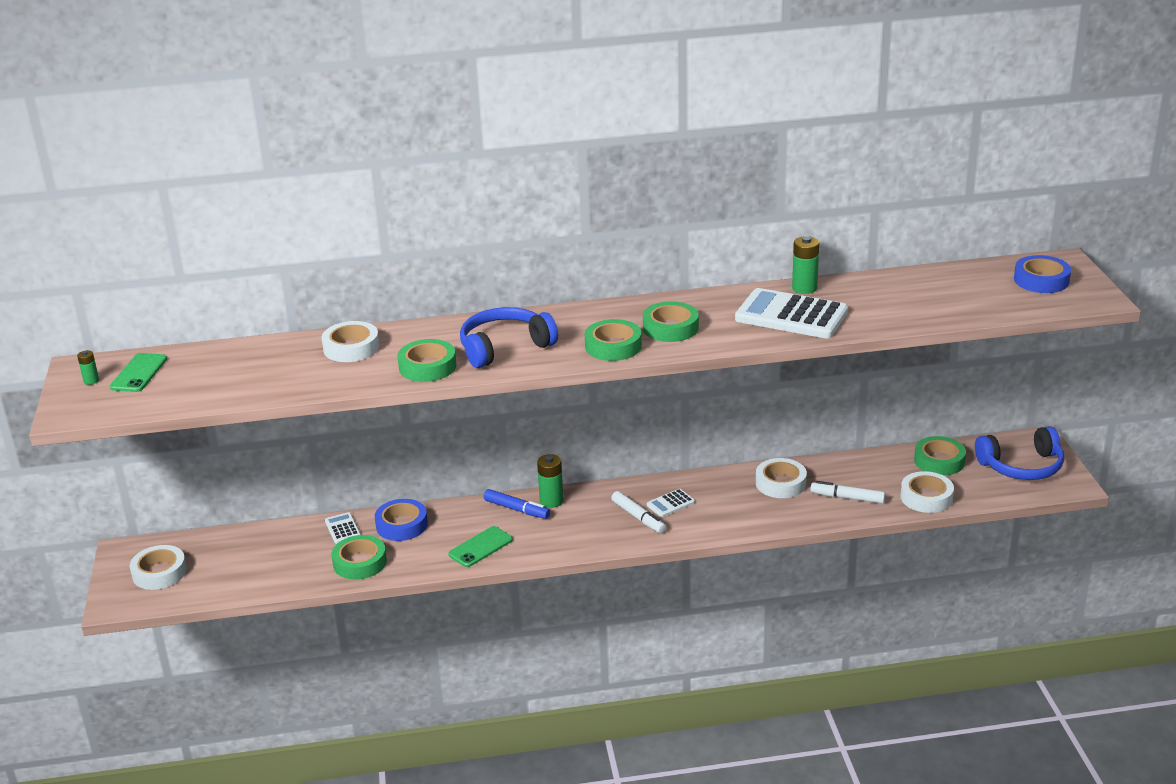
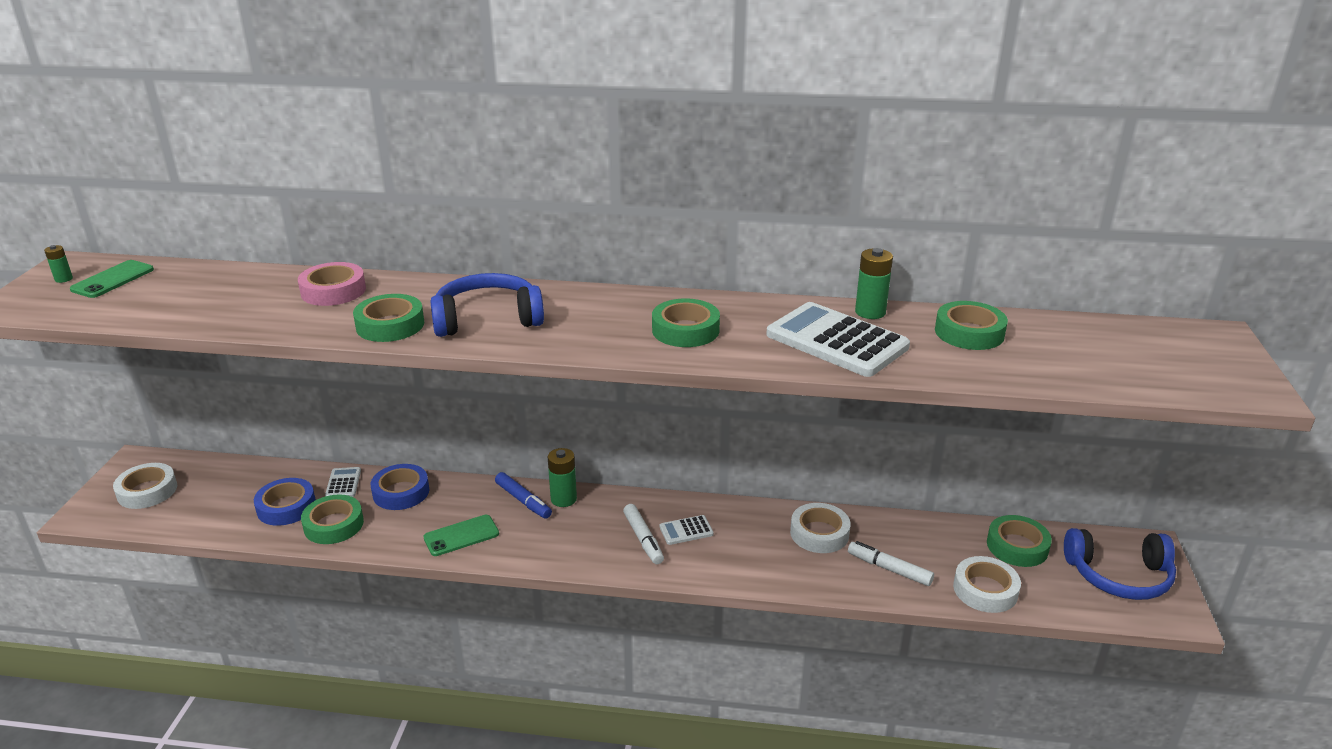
camera: 15 degrees right, 0 degrees up
(351, 348) = (333, 291): white tape -> pink tape
(613, 346) = (606, 339): green tape -> green tape (969, 332)
(1041, 280) = (1181, 353): blue tape -> blue tape (286, 507)

